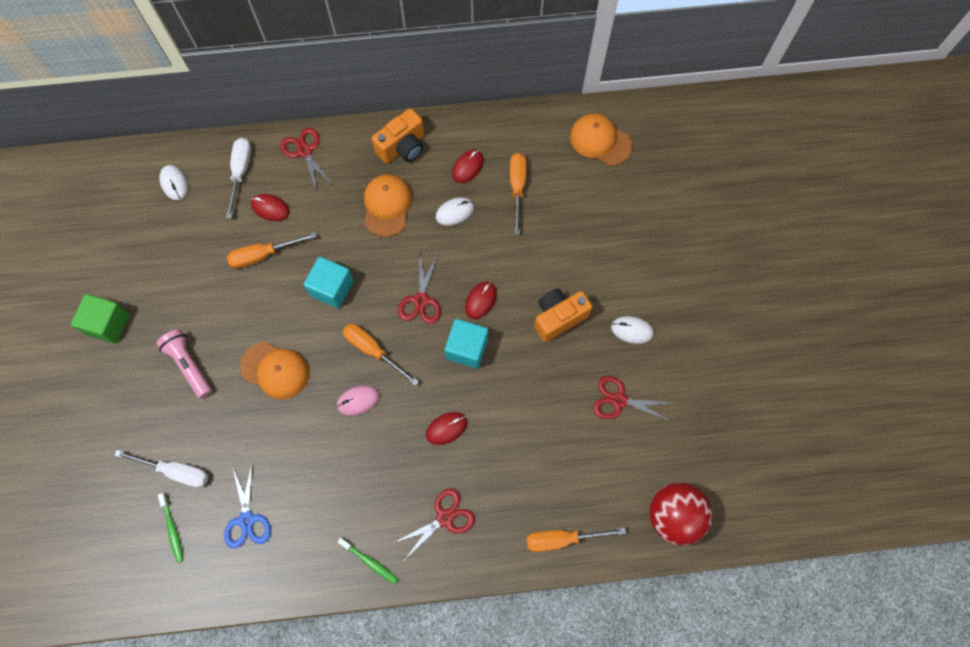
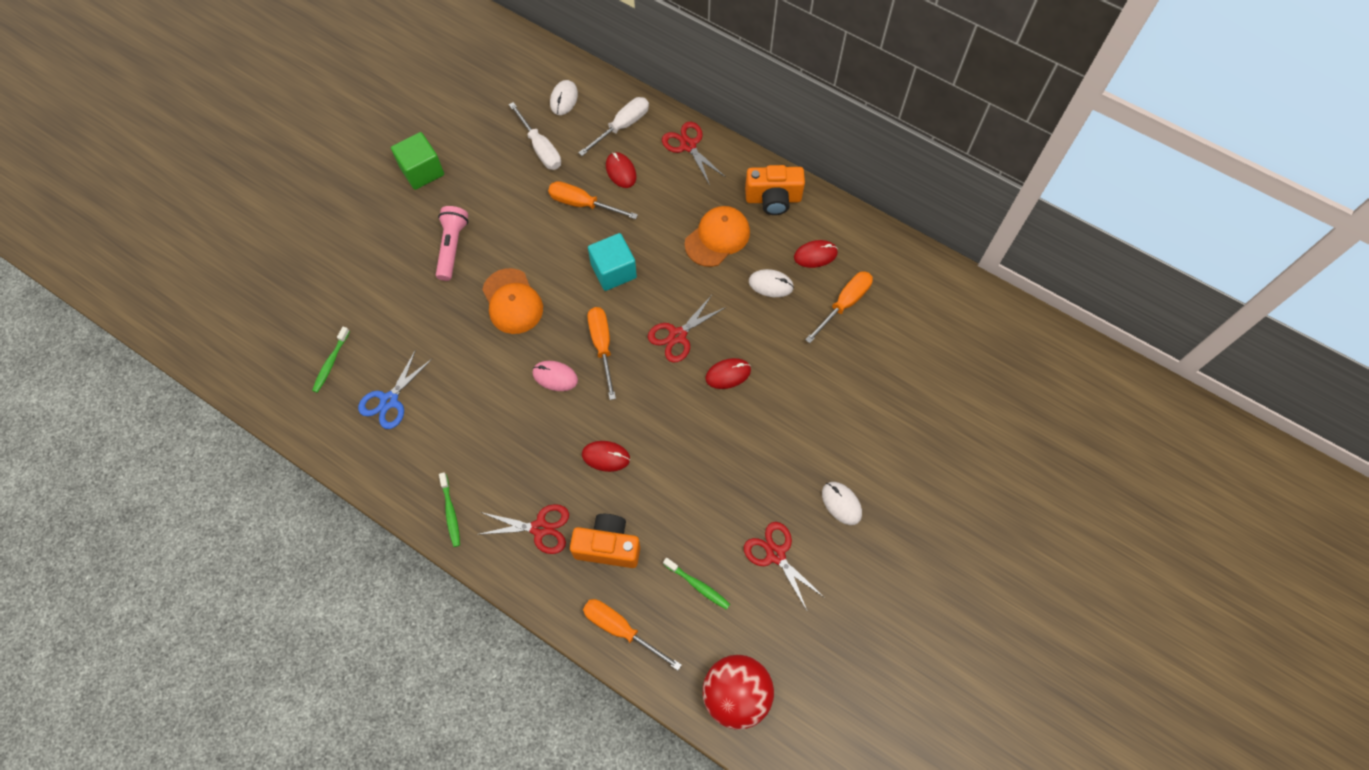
camera: 40 degrees right, 5 degrees down
(175, 471) = (372, 320): white screwdriver -> white screwdriver (540, 148)
(305, 151) = (688, 145): red scissors -> red scissors turned 45 degrees counterclockwise
(467, 348) = (681, 405): turquoise cube -> none
(558, 318) = (783, 441): orange camera -> orange camera (608, 546)
(587, 465) = (698, 585): none -> green toothbrush
(600, 141) = (958, 318): orange cap -> none

